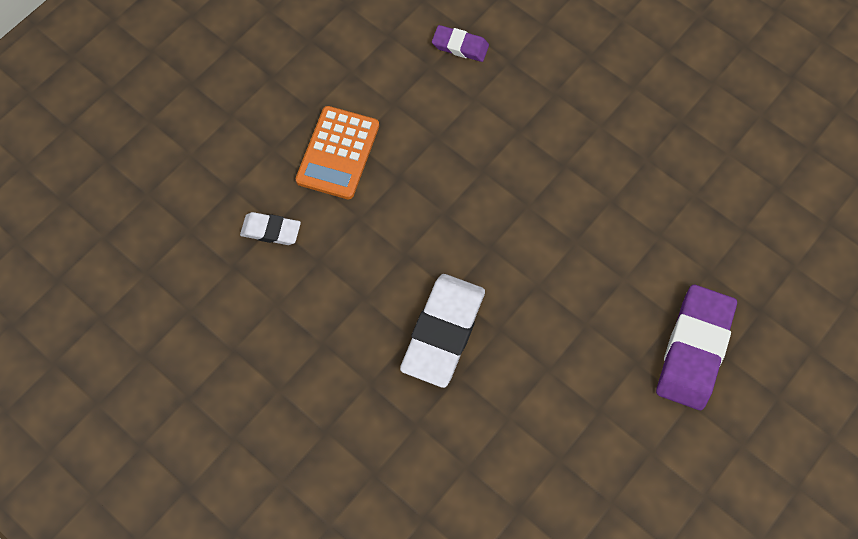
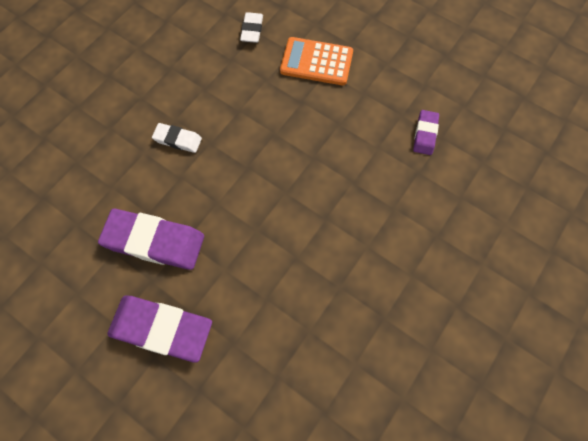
camera: 85 degrees right, 0 degrees up
(443, 332) = (178, 140): white eraser -> white eraser, size x0.52
(587, 359) = (154, 241): none -> purple eraser

